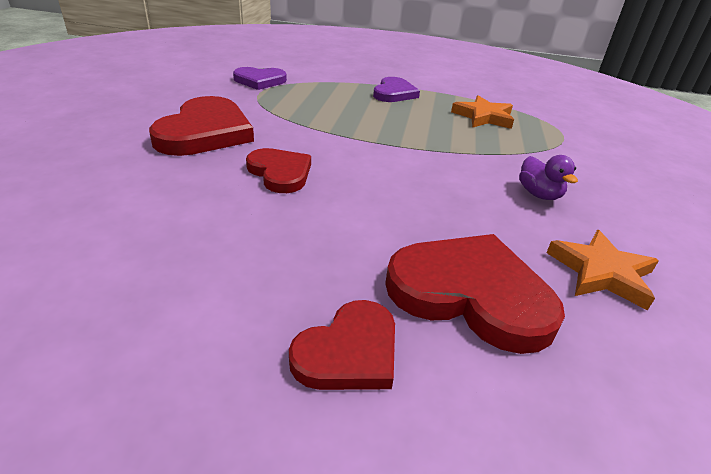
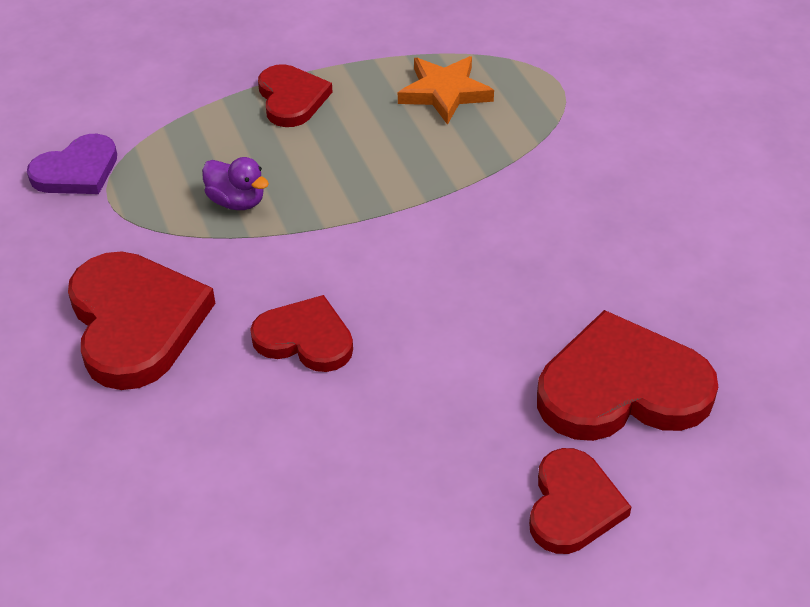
camera: 30 degrees left, 10 degrees up
(394, 93) = (291, 99): purple heart -> red heart
(539, 194) = (597, 213): purple duck -> purple duck (237, 201)
(601, 273) = (711, 295): orange star -> none

